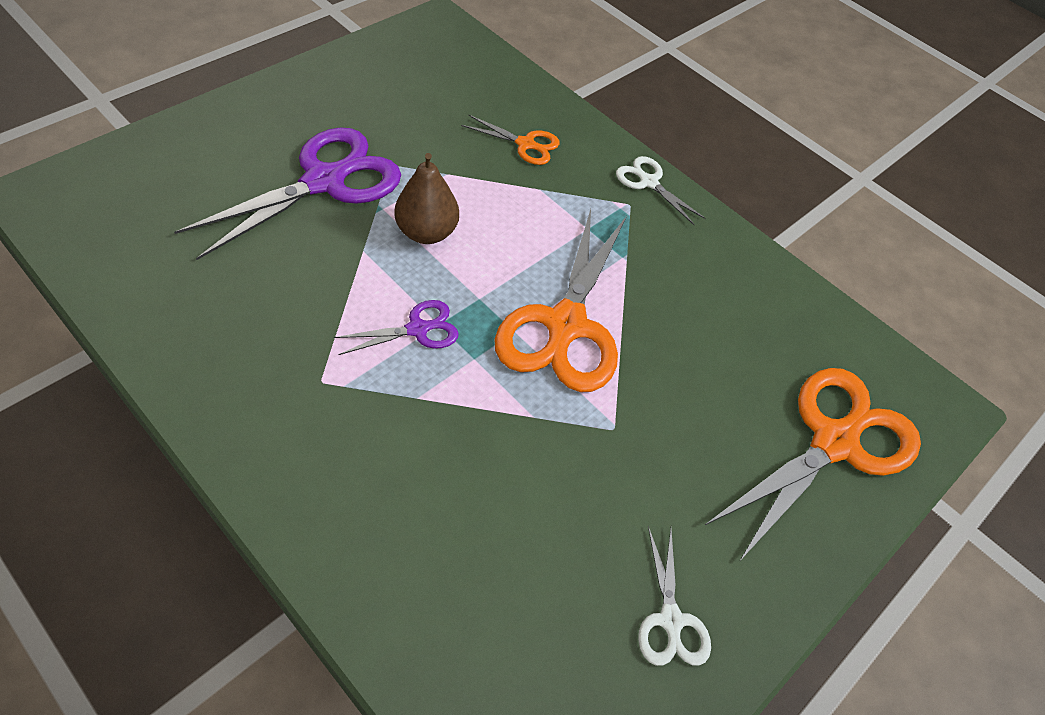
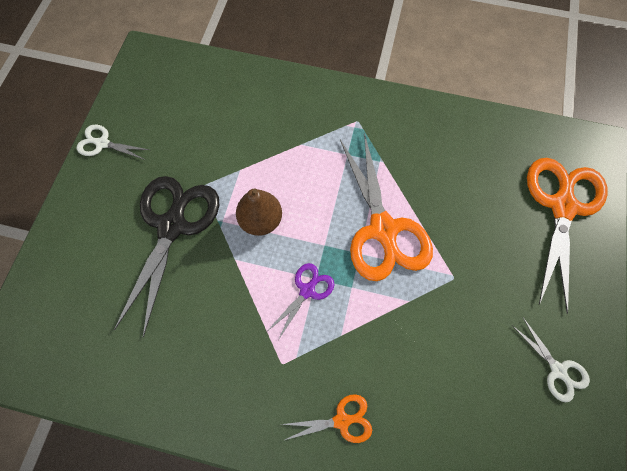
camera: 25 degrees left, 15 degrees up
(326, 180) = (173, 225): purple scissors -> black scissors
(526, 144) = (269, 116): orange scissors -> orange scissors (342, 420)
(648, 182) = (356, 97): white scissors -> white scissors (102, 143)

